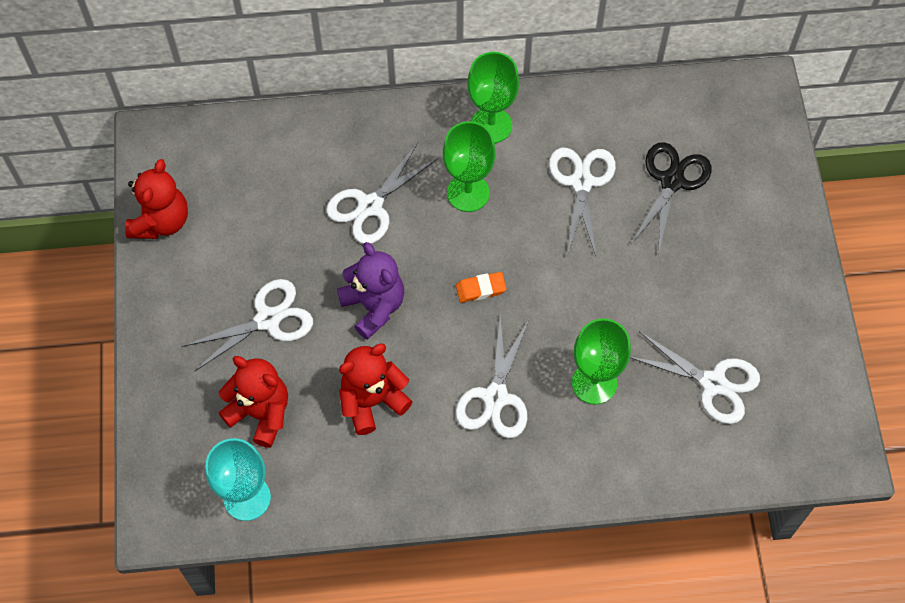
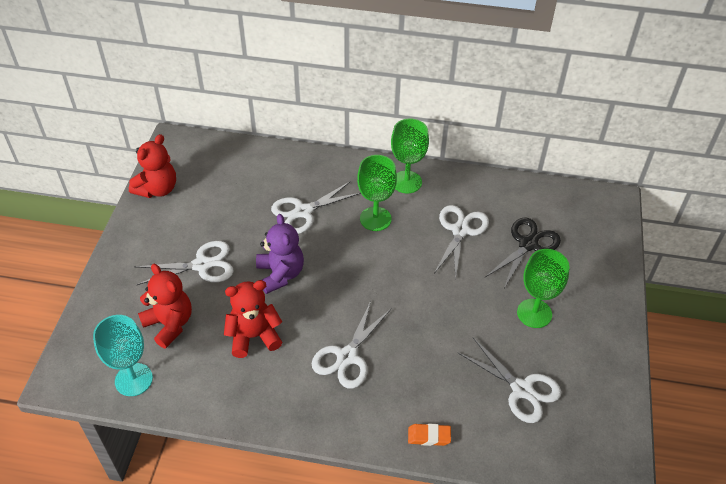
camera: 15 degrees right, 15 degrees down
(480, 289) = (362, 281): orange eraser -> orange eraser (429, 436)
(594, 383) = (426, 366): green goblet -> green goblet (534, 313)

